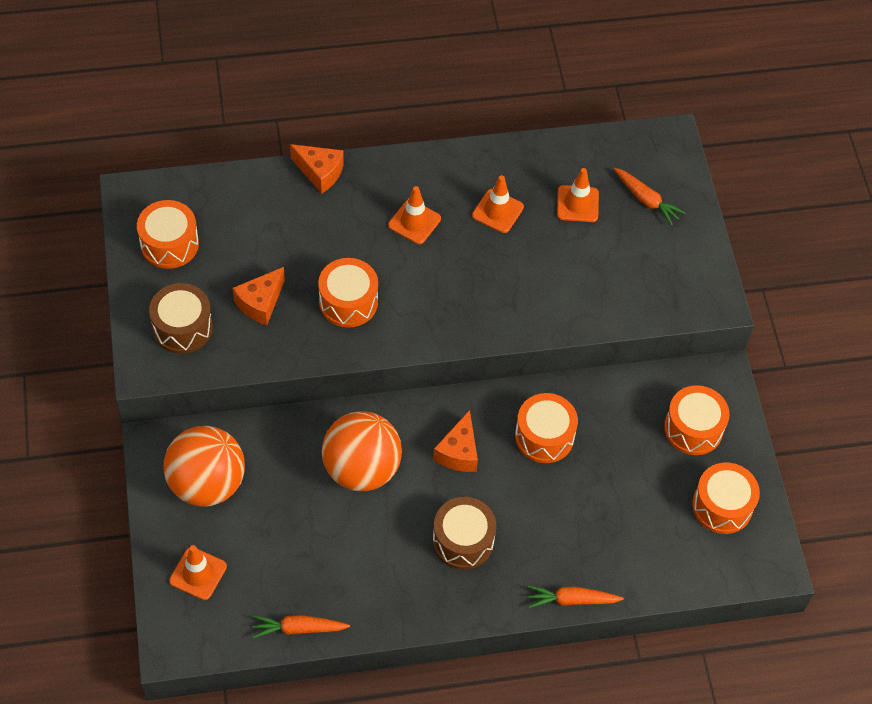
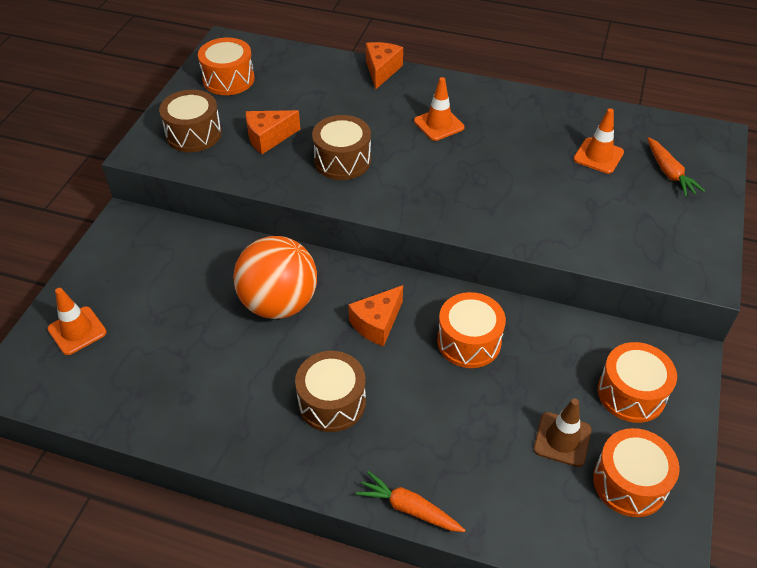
camera: 30 degrees right, 10 degrees down
(207, 483) = (141, 264): orange ball -> none
(298, 628) = (124, 415): orange carrot -> none
(320, 173) = (381, 71): orange cheese -> orange cheese turned 135 degrees counterclockwise
(348, 302) = (342, 160): orange drum -> brown drum
(497, 211) = (519, 139): orange traffic cone -> none
(658, 492) = (562, 439): none -> brown traffic cone

